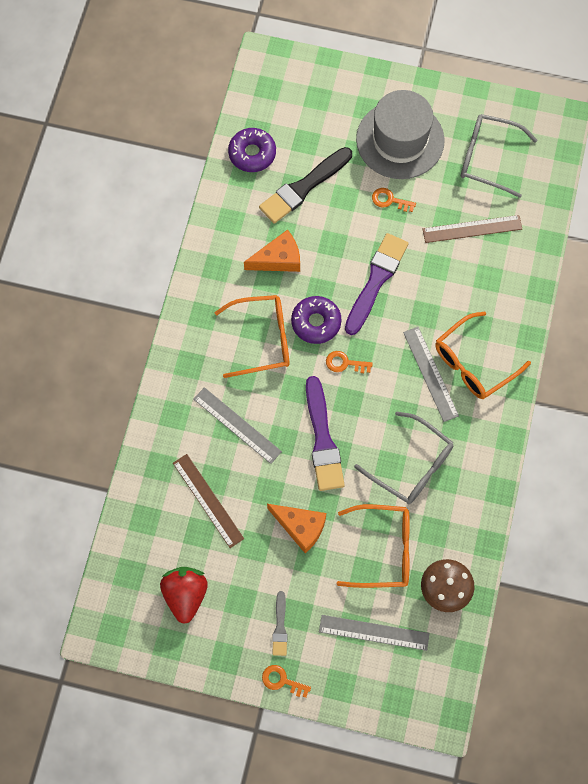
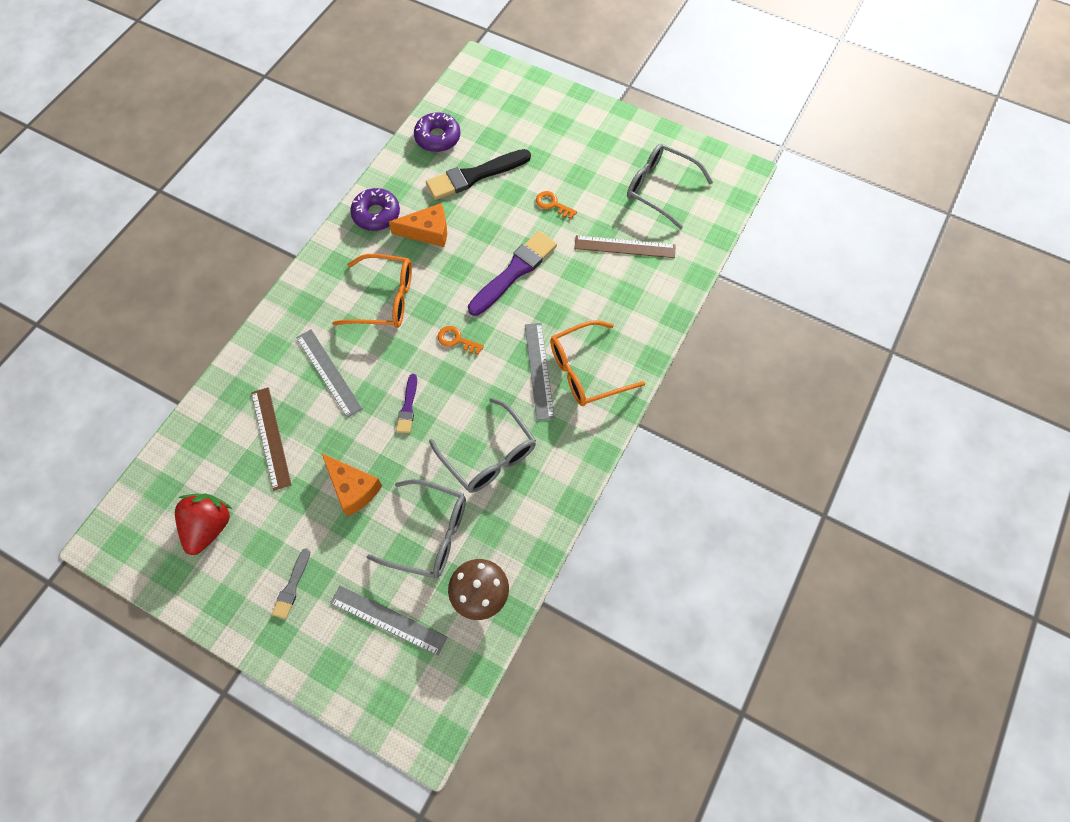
camera: 15 degrees right, 5 degrees down
(282, 681) = (271, 646): orange key -> none
(316, 322) = (442, 296): purple donut -> purple donut (376, 214)
(322, 439) = (408, 407): purple brush -> purple brush, size x0.52
(383, 550) = (429, 534): orange glasses -> grey glasses
(400, 140) = (580, 155): grey hat -> none

